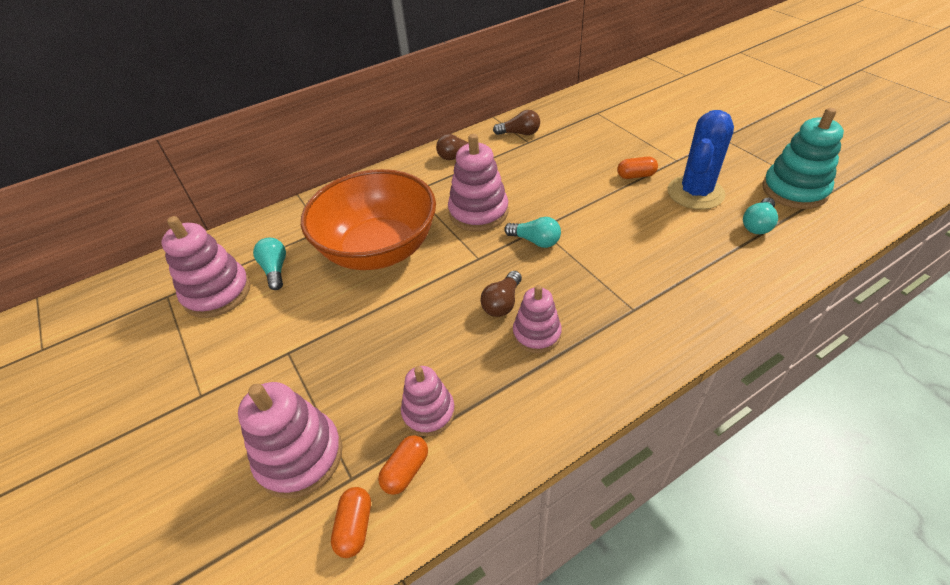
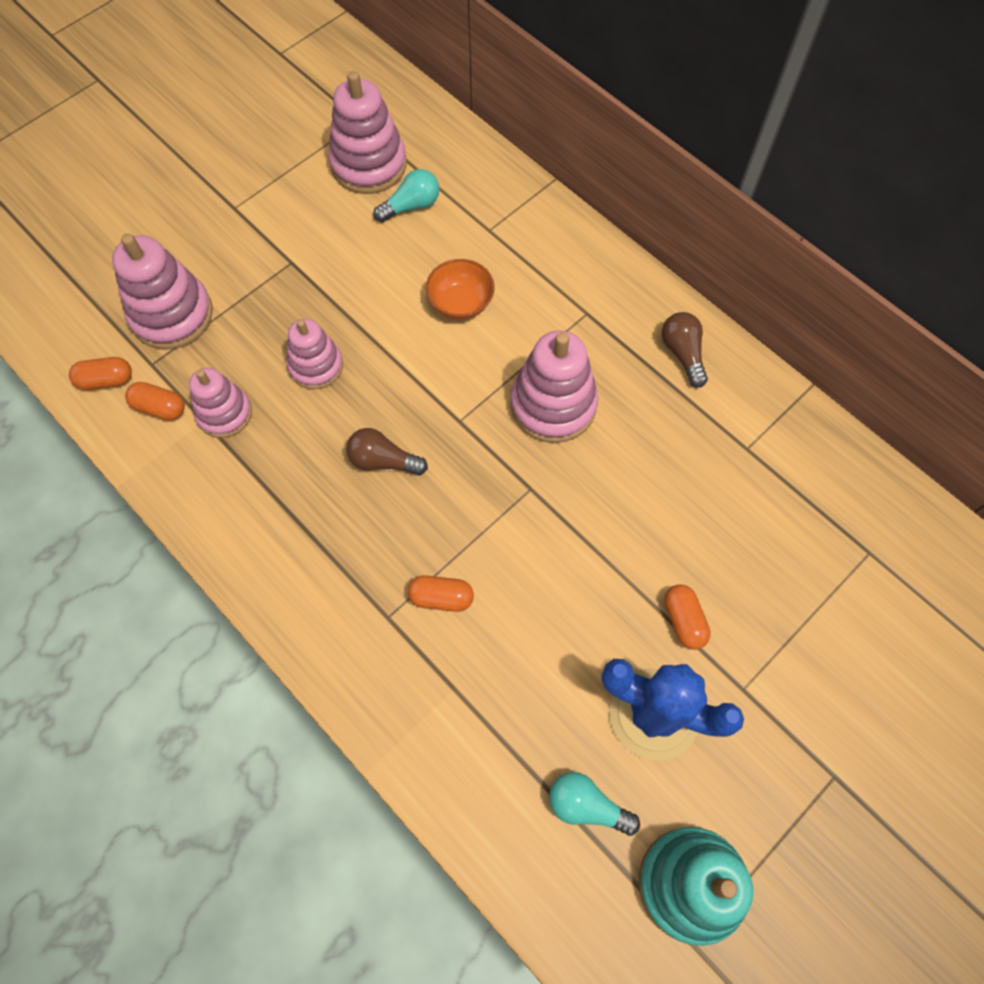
camera: 75 degrees right, 20 degrees up
(379, 249) = (461, 303): orange bowl -> orange bowl, size x0.41
(520, 133) = (770, 432): brown light bulb -> none
(535, 241) = (502, 486): turquoise light bulb -> none
(536, 334) = (337, 505): pink stacking toy -> pink stacking toy (316, 366)
(619, 279) = (441, 598): none -> orange capsule

